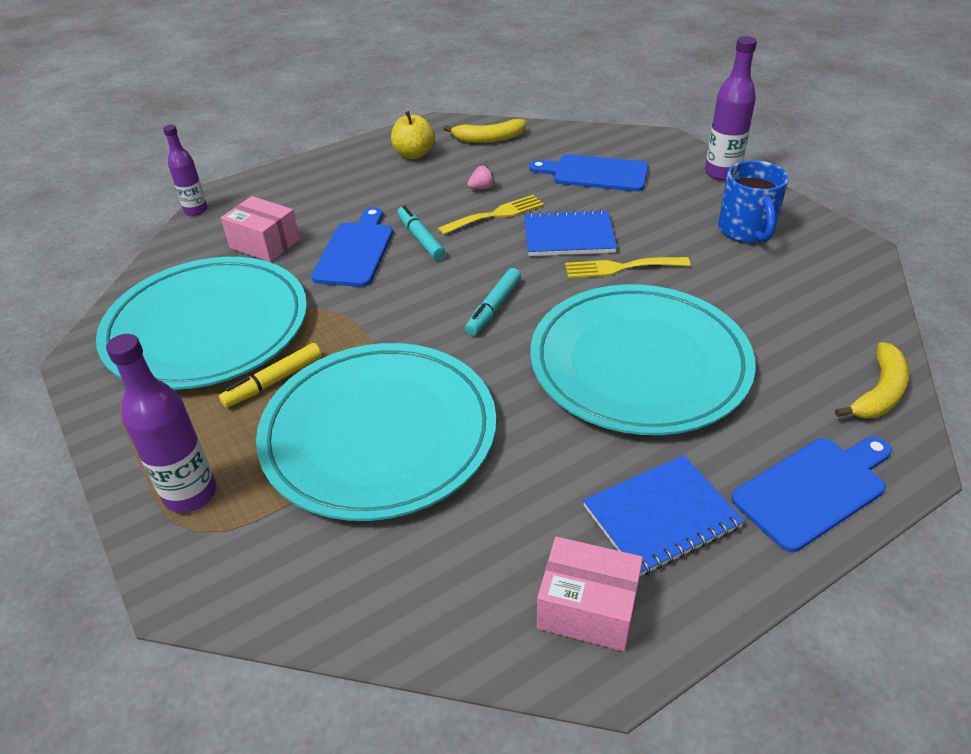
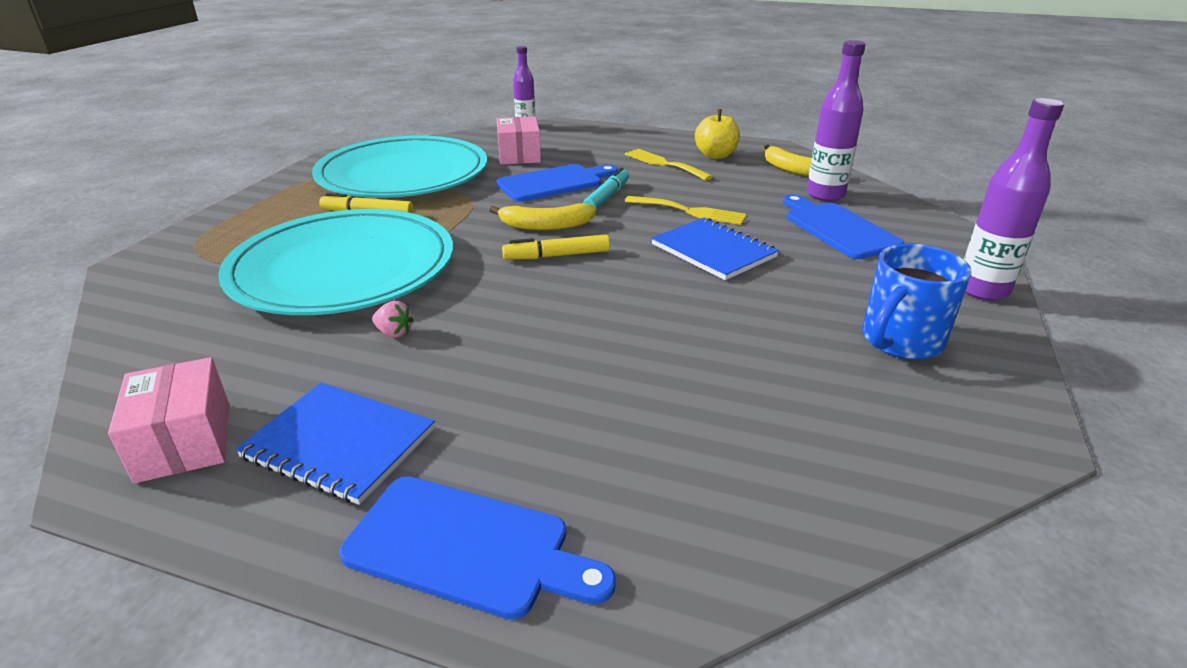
camera: 50 degrees right, 10 degrees down
(190, 494) = (228, 232): purple bottle -> purple bottle (825, 195)
(482, 188) = (717, 193): pink strawberry -> pink strawberry (394, 333)
(494, 307) = (557, 256): turquoise marker -> yellow marker
(620, 267) = (706, 291): yellow fork -> yellow fork (664, 164)
(639, 364) = (565, 352): turquoise plate -> none
(879, 392) = (722, 553): yellow banana -> yellow banana (546, 226)

